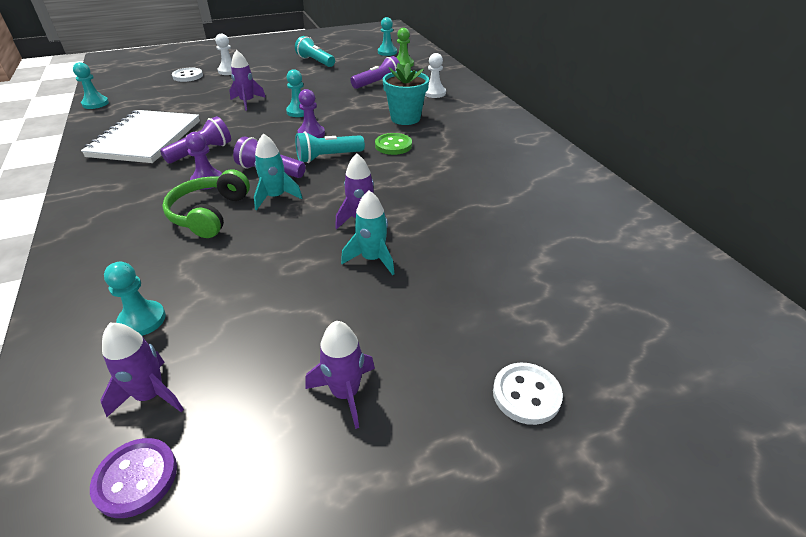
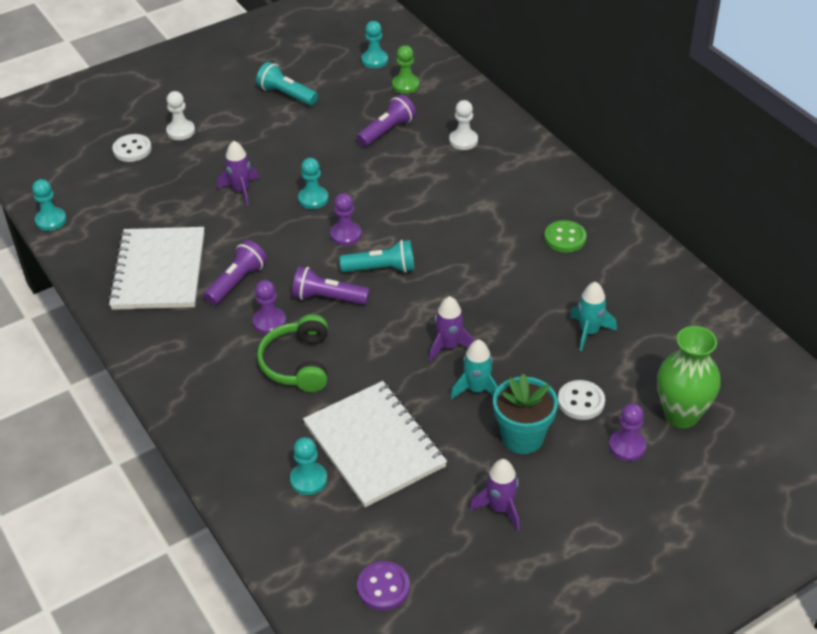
camera: 10 degrees left, 5 degrees up
(151, 395) = (357, 535): purple rocket -> none
(236, 296) = (374, 445): none -> white notebook
(276, 197) = (353, 332): turquoise rocket -> turquoise rocket (589, 332)
(328, 157) = (381, 269): turquoise flashlight -> turquoise flashlight turned 150 degrees counterclockwise
(393, 145) = (445, 240): green button -> green button (565, 238)
(405, 118) = (443, 192): turquoise flower pot -> turquoise flower pot (522, 437)
(526, 394) = (631, 486): white button -> white button (581, 401)
(529, 343) = (627, 446): none -> purple pawn
(602, 318) = (681, 415): none -> green vase

